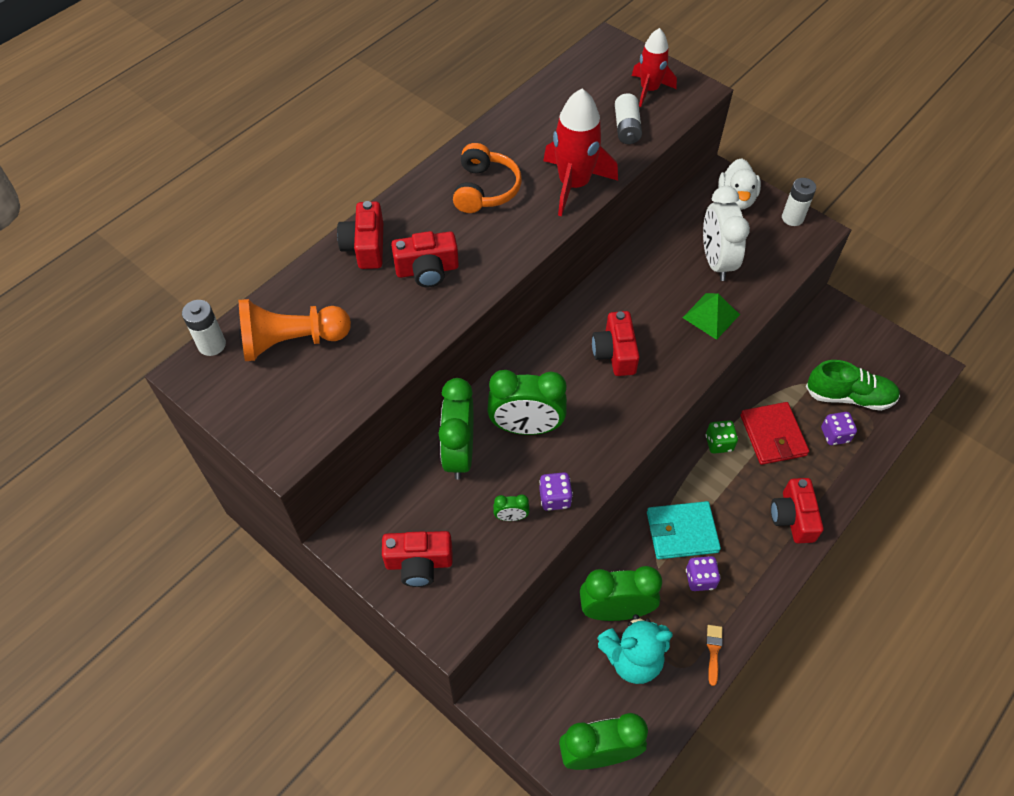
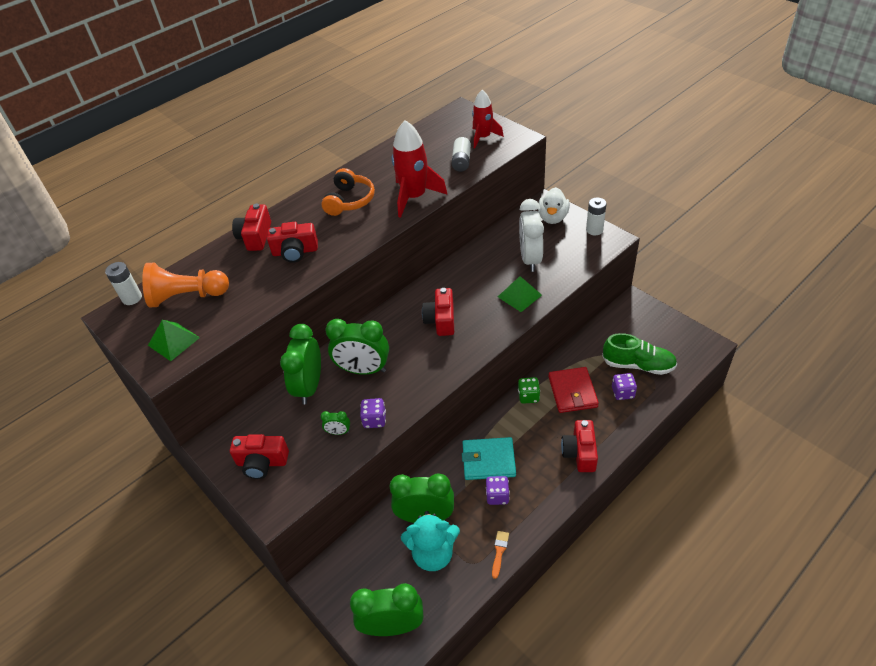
camera: 10 degrees right, 10 degrees down
(290, 411) = (173, 341): none -> green pyramid

